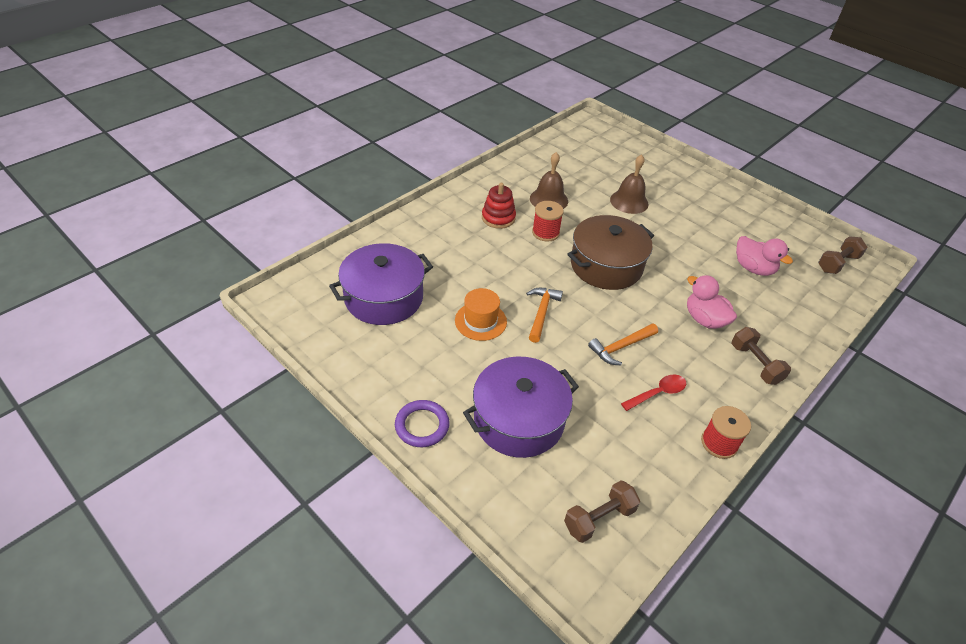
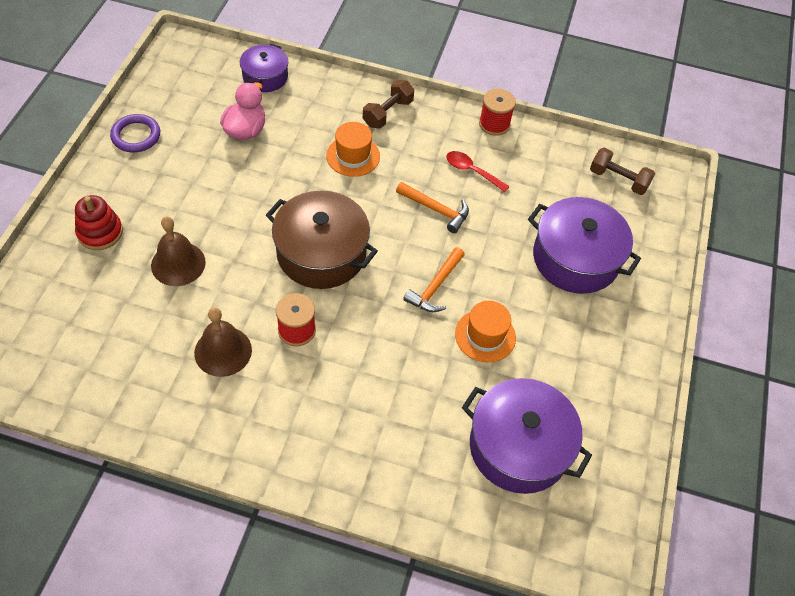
camera: 120 degrees left, 10 degrees up
(422, 425) = (638, 326): purple ring -> purple ring (136, 136)
(498, 218) = (297, 393): red stacking toy -> red stacking toy (100, 232)
(541, 312) = (435, 287): orange hammer -> orange hammer turned 45 degrees counterclockwise
(704, 319) = (353, 156): pink duck -> orange hat
(821, 300) = (265, 77): none -> purple pot
(837, 263) = (195, 69): brown dumbbell -> none

